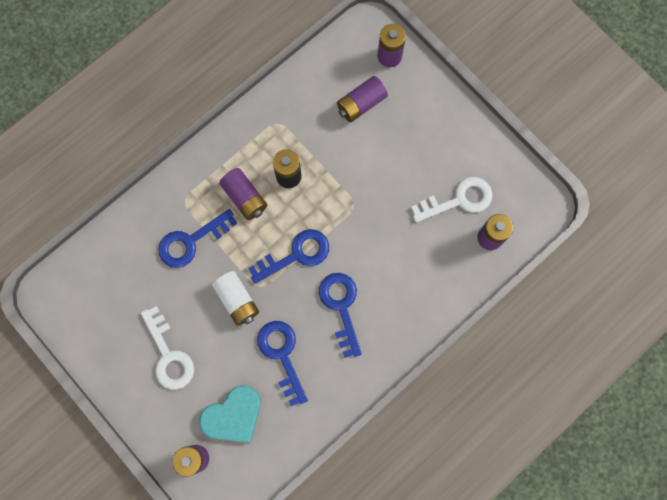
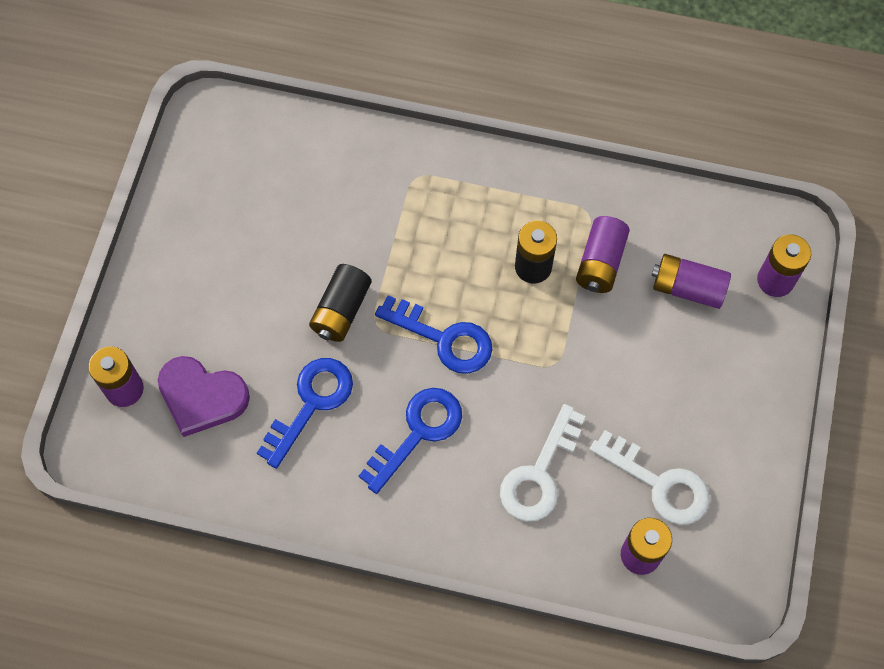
camera: 55 degrees right, 10 degrees down
(168, 355) = (225, 280): white key -> white key (539, 473)
(191, 241) = (374, 215): blue key -> none
(233, 415) = (202, 397): turquoise heart -> purple heart
(237, 300) = (341, 310): white battery -> black battery
(245, 198) = (469, 237): purple battery -> purple battery (600, 263)

